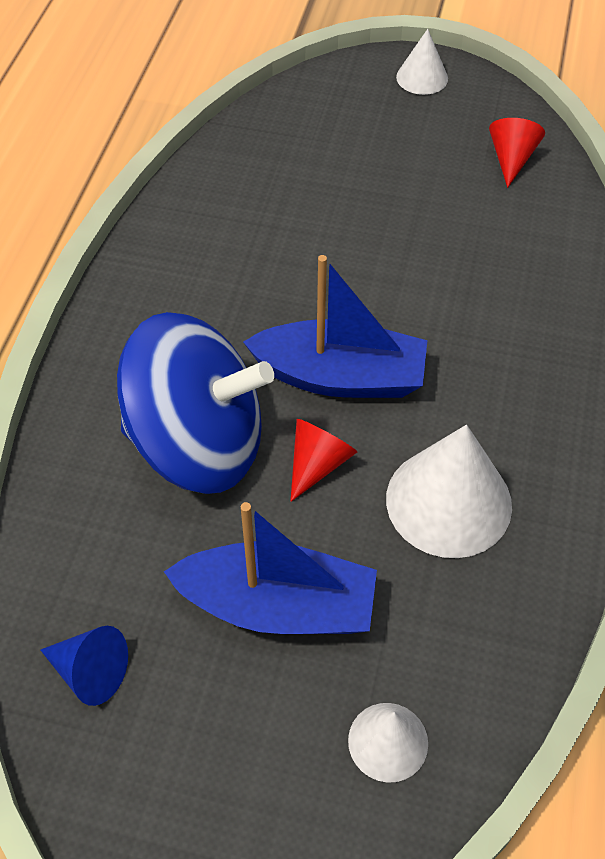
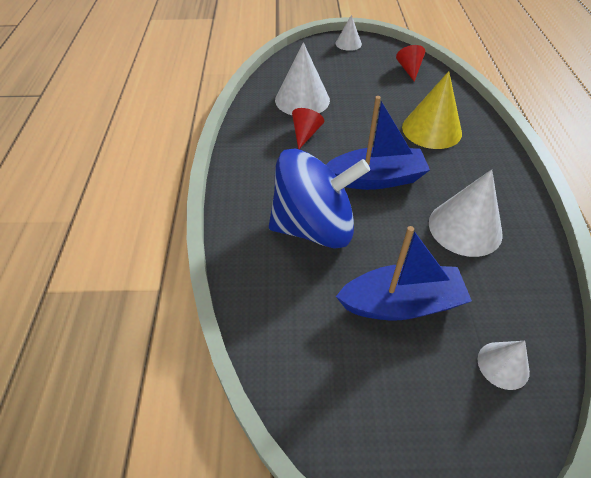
camera: 15 degrees left, 5 degrees down
(91, 671) = (307, 370): blue cone -> none
(281, 189) = (302, 100): none -> white cone
(318, 463) = (386, 223): red cone -> red cone (305, 134)
(488, 298) = (431, 130): none -> yellow cone

